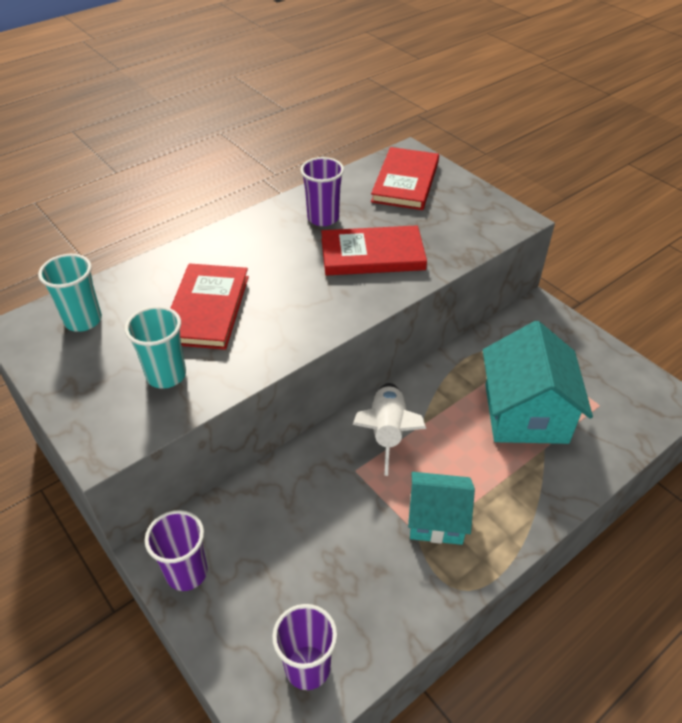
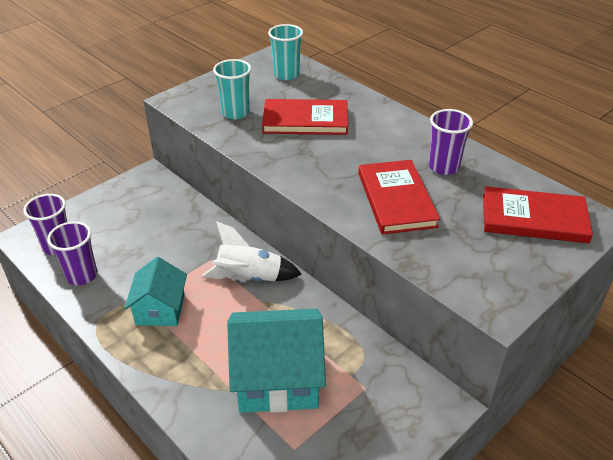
camera: 85 degrees right, 5 degrees down
(186, 572) = (133, 188): purple cup -> purple cup (82, 275)

